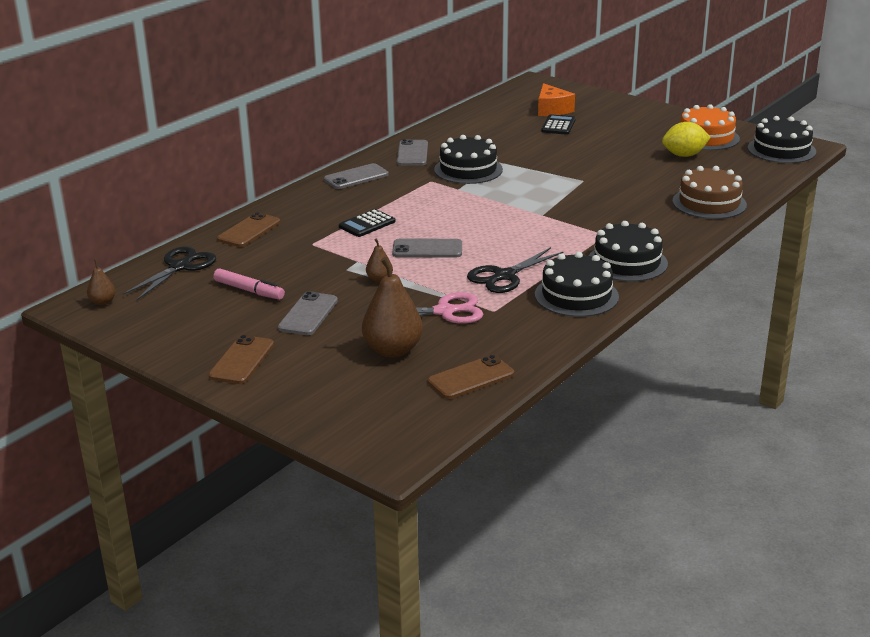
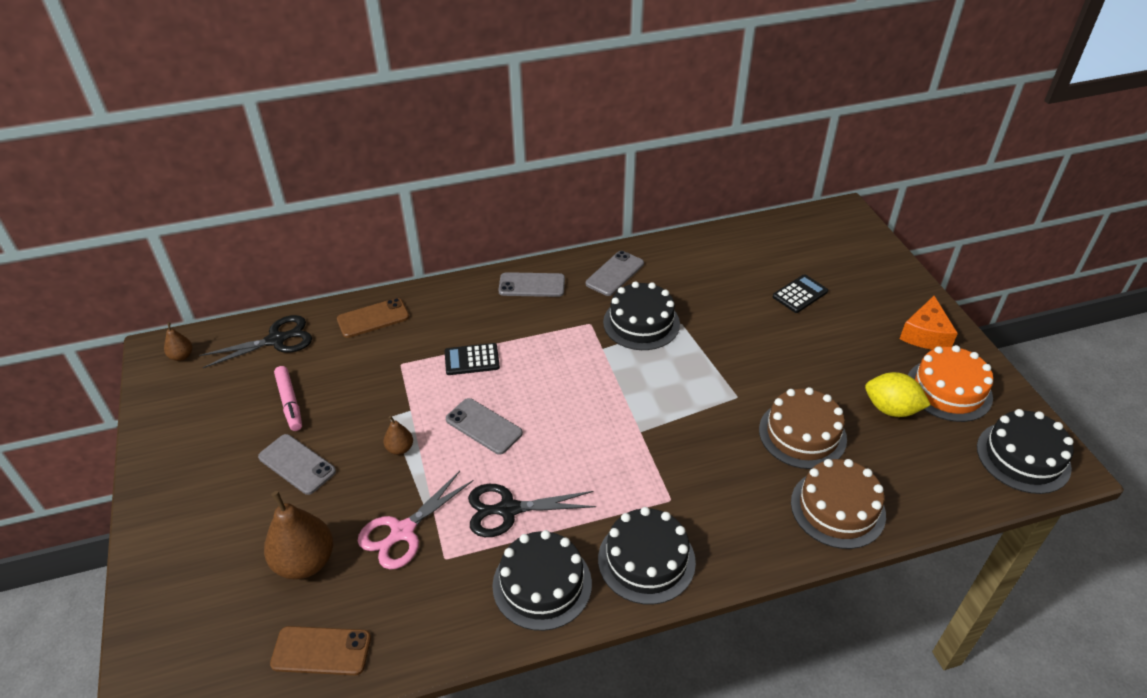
camera: 35 degrees right, 15 degrees up
(242, 360) = (188, 497): brown phone -> none
(308, 314) = (297, 464): grey phone -> grey phone turned 75 degrees clockwise
(444, 311) = (403, 532): pink scissors -> pink scissors turned 105 degrees clockwise
(552, 110) = (819, 265): orange cheese -> orange cheese (925, 334)
(646, 182) = (802, 434): none -> brown cake

